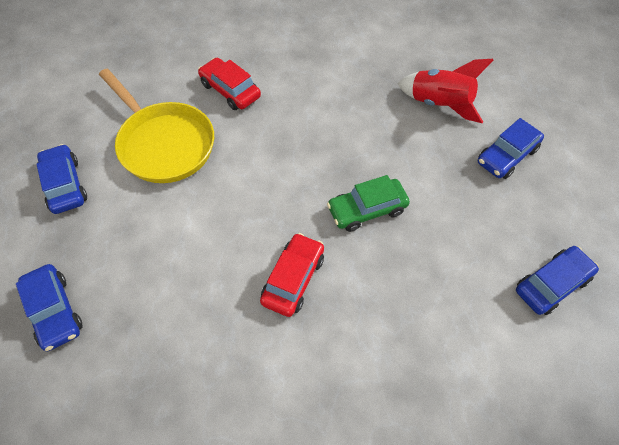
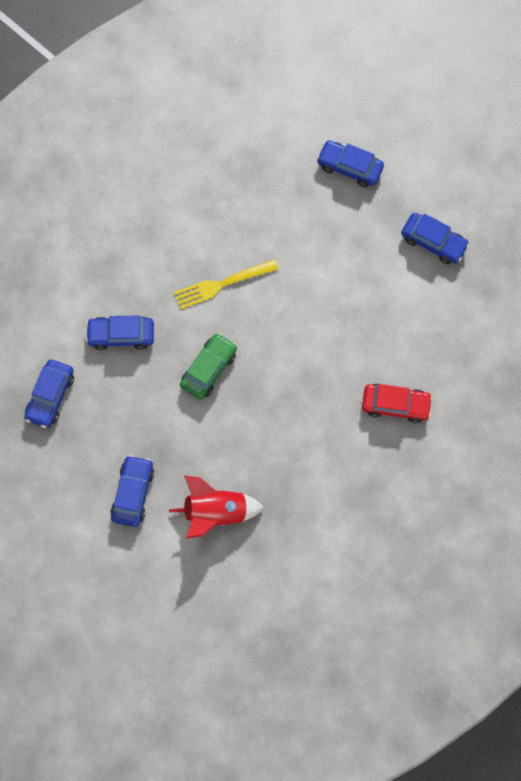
camera: 145 degrees right, 15 degrees up
(164, 144) = (399, 320): yellow pan -> none
(293, 279) = (222, 284): red car -> yellow fork
(437, 297) = (121, 335): none -> blue car

